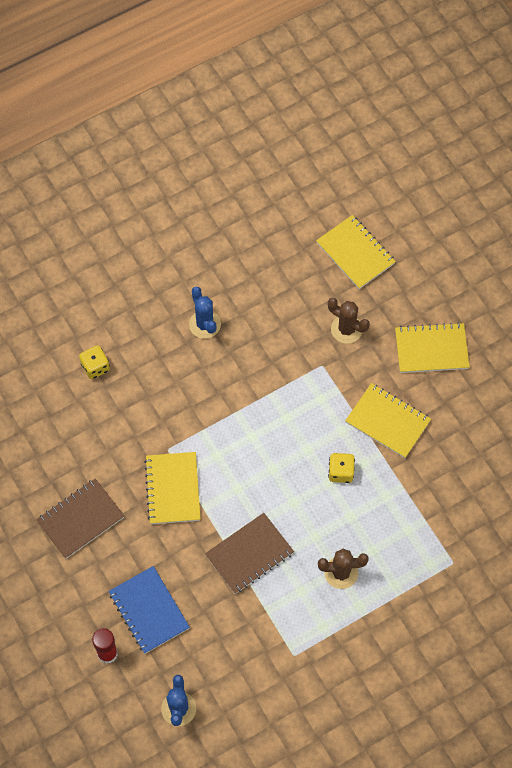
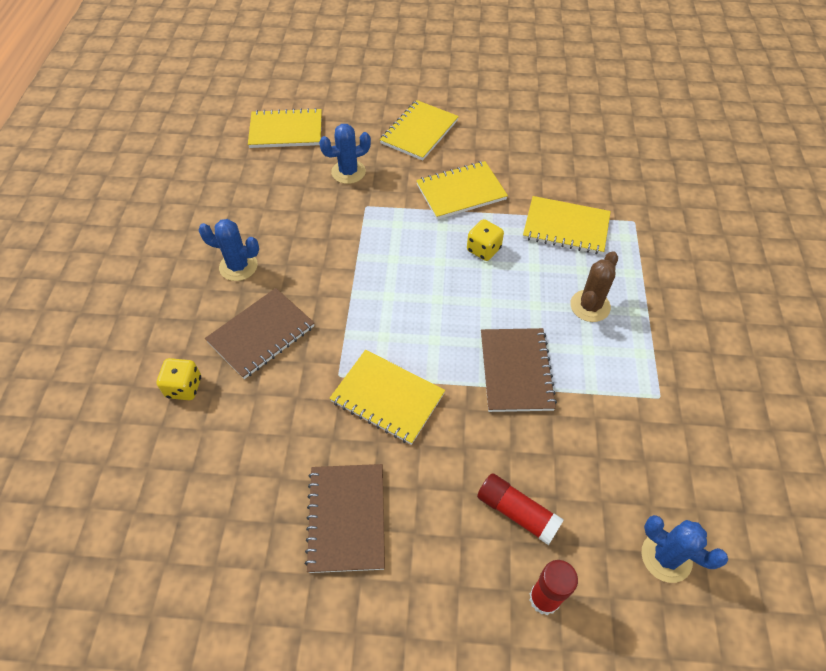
camera: 55 degrees left, 10 degrees down
(149, 610) = (517, 512): blue notebook -> red glue stick
(163, 381) = (261, 334): none -> brown notebook
(346, 329) = (348, 172): brown cactus -> blue cactus
(408, 517) = (566, 227): none -> yellow notebook

